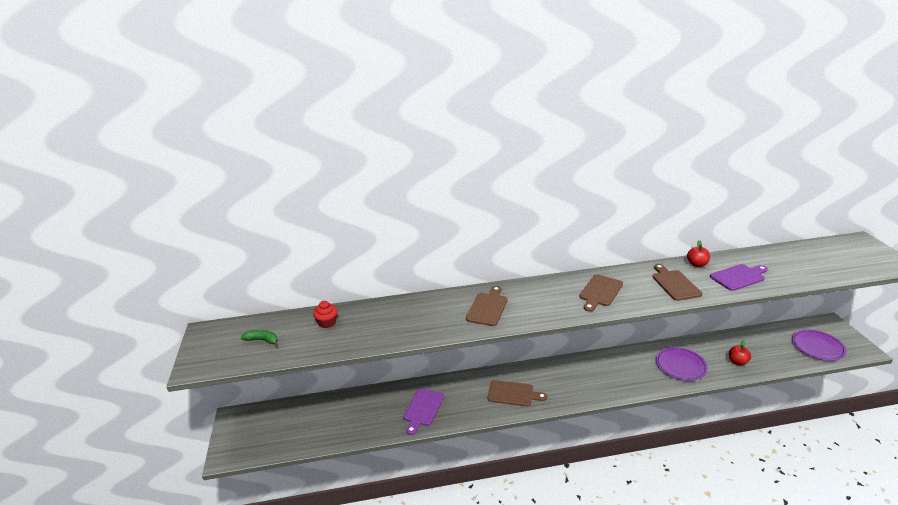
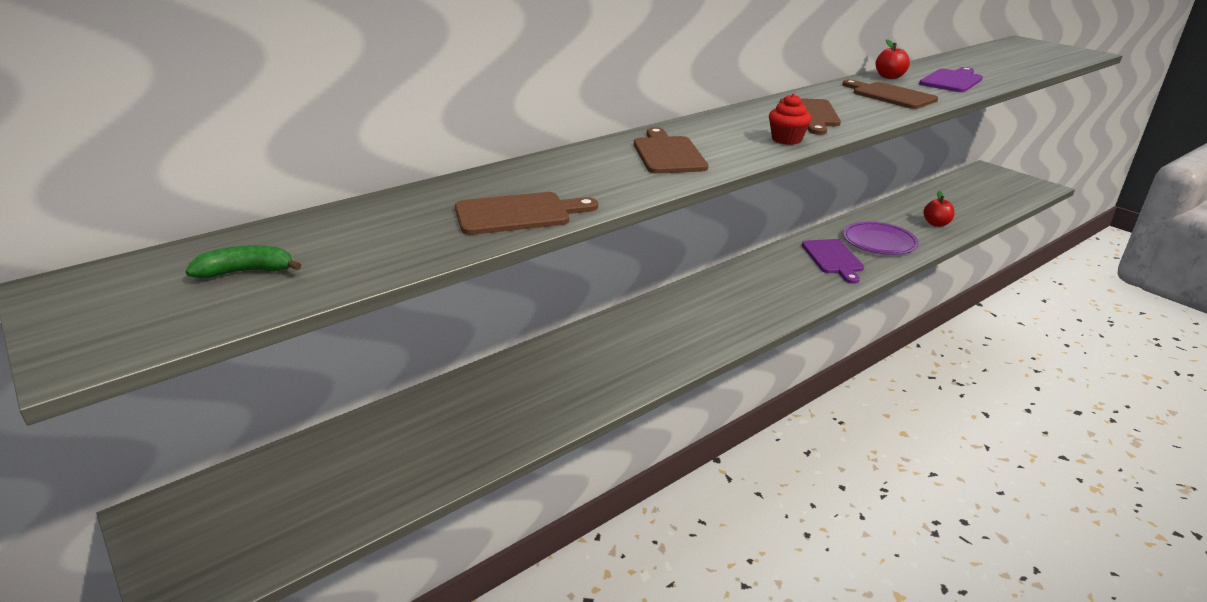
camera: 30 degrees left, 0 degrees up
(327, 323) = (380, 220): red cupcake -> red cupcake (786, 139)
(423, 409) = (565, 385): purple cutting board -> purple cutting board (833, 259)
(513, 394) = (693, 326): brown cutting board -> brown cutting board (518, 214)
(817, 347) = (998, 192): purple plate -> none

